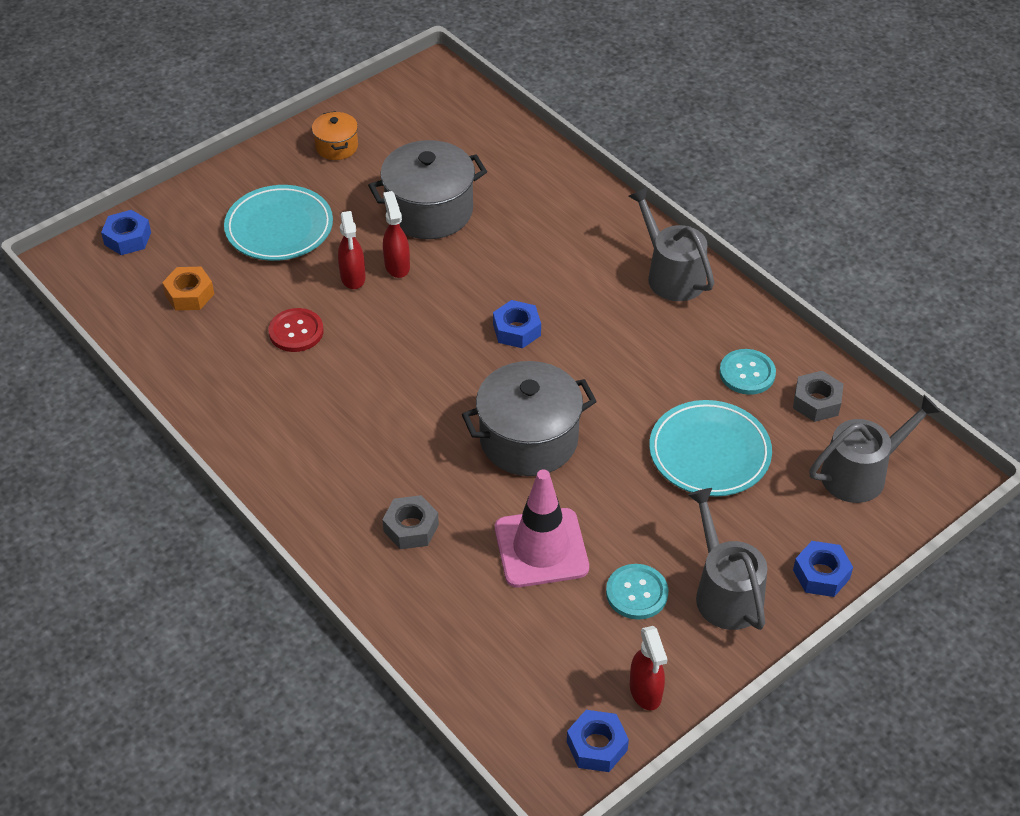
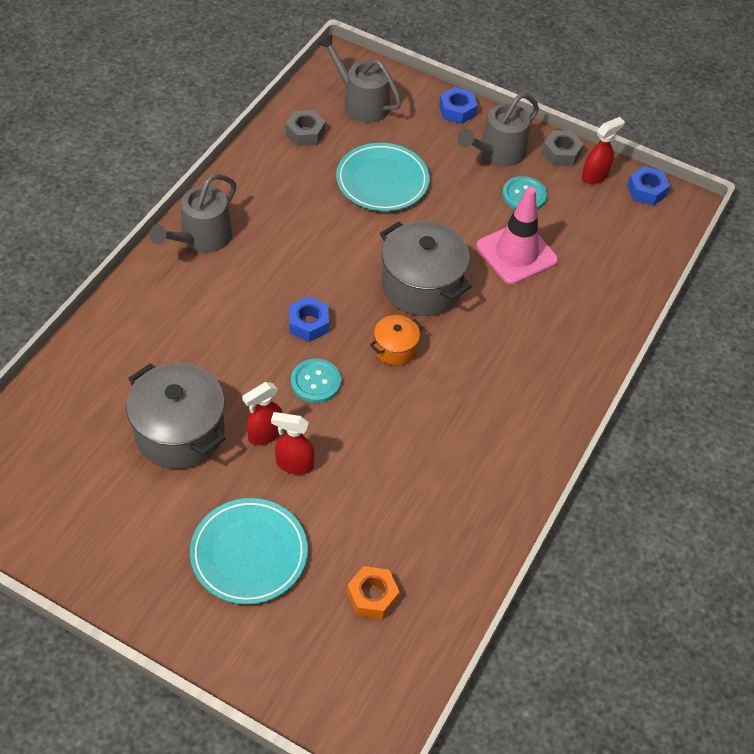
camera: 115 degrees left, 5 degrees up
(127, 238) = (317, 695): blue nut -> none
(296, 331) = (380, 485): red button -> none
(336, 146) = (105, 548): orange pot -> orange pot (395, 349)
(353, 278) = (294, 464): red spray bottle -> red spray bottle turned 135 degrees counterclockwise
(411, 528) = (542, 333): grey nut -> grey nut (561, 153)
(747, 373) = (293, 174): turquoise button -> turquoise button (316, 382)

